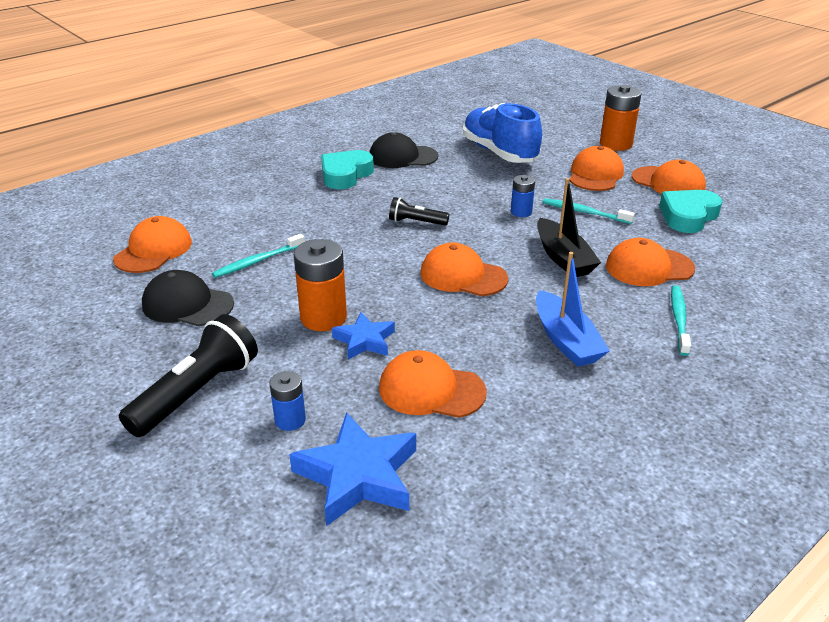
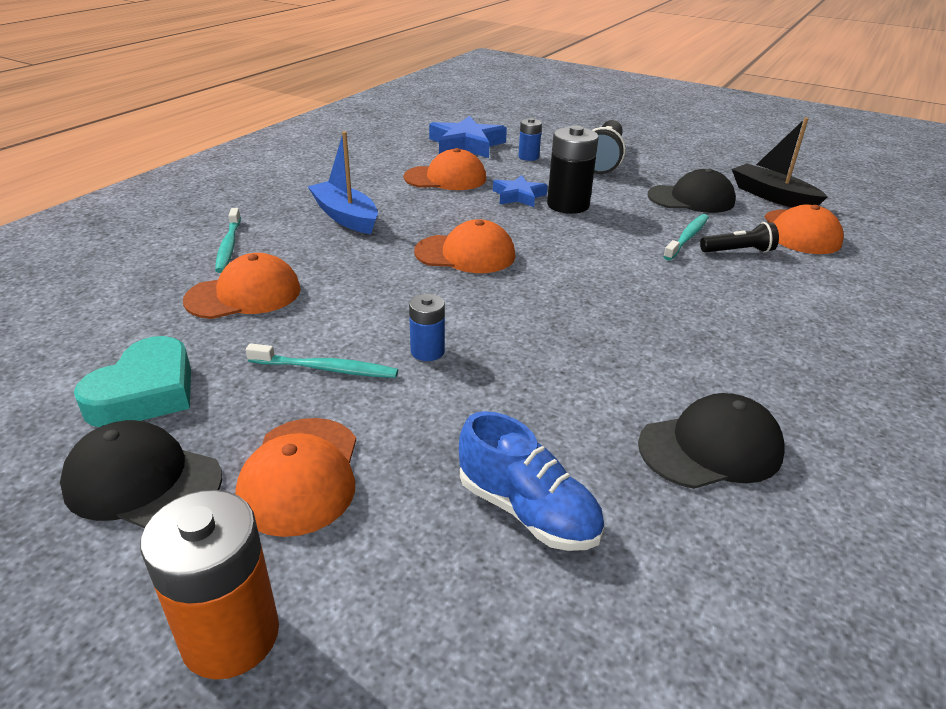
camera: 160 degrees right, 0 degrees up
(323, 318) = (568, 205): orange battery -> black battery
(345, 175) = (753, 377): turquoise heart -> none
(416, 222) = (566, 309): black flashlight -> black flashlight (738, 251)
(499, 153) = (527, 511): blue shoe -> blue shoe, size x0.66
(563, 258) = (354, 290): black boat -> black boat (772, 196)
(668, 183) = (142, 481): orange cap -> black cap

